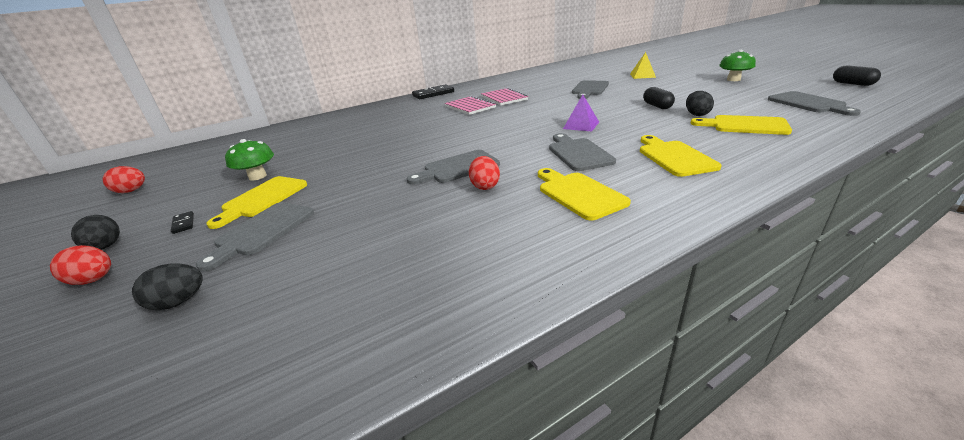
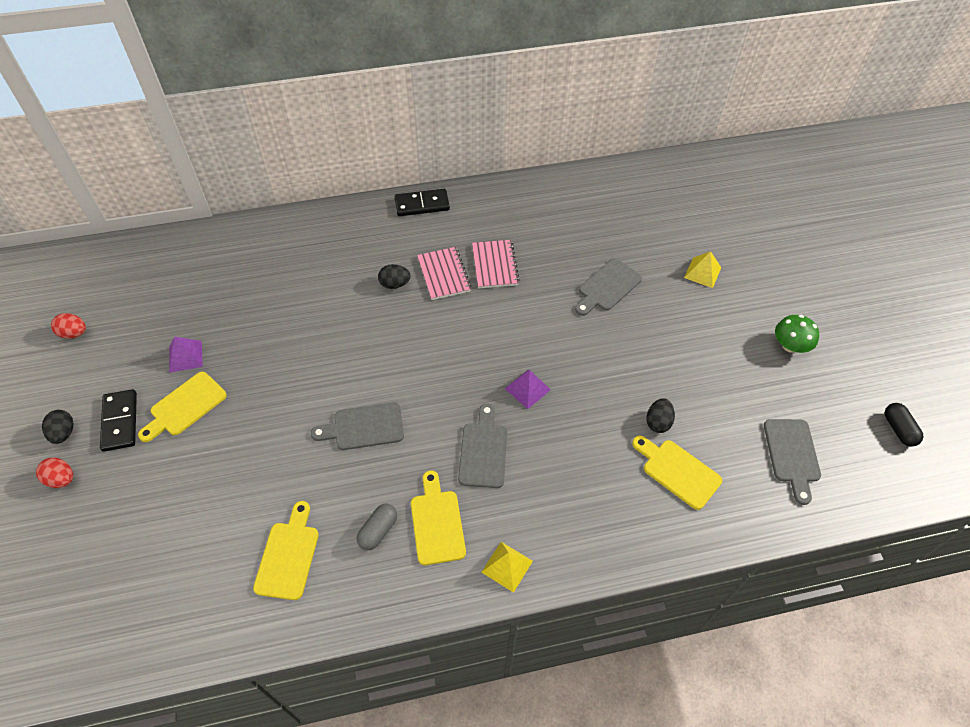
camera: 15 degrees right, 25 degrees up
(179, 302) = (119, 533): black egg -> black egg (395, 284)
(183, 224) = (120, 421): black domino -> black domino, size x2.12
(257, 176) = (185, 356): green mushroom -> purple pyramid
(262, 231) = (179, 463): grey cutting board -> none
(485, 186) = (371, 473): red egg -> none
(522, 213) = (378, 531): none -> grey capsule
(657, 106) = (638, 379): black capsule -> none
(674, 157) = (558, 500): yellow cutting board -> yellow cutting board (288, 556)
(679, 198) = (507, 566): none -> yellow pyramid

